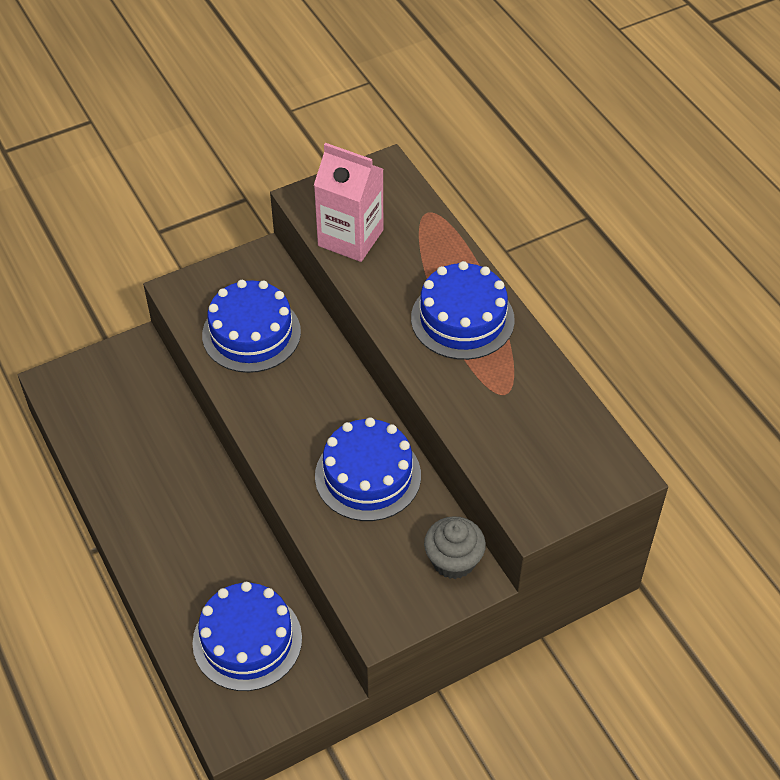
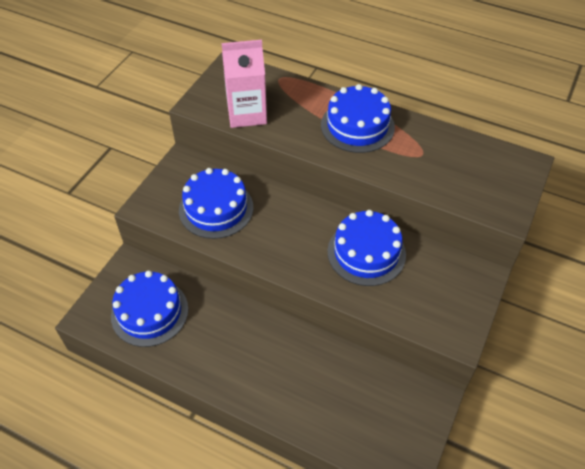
camera: 35 degrees left, 0 degrees up
(247, 640) = (363, 404): blue cake -> blue cake (149, 312)
(453, 560) = (461, 272): grey cupcake -> none

